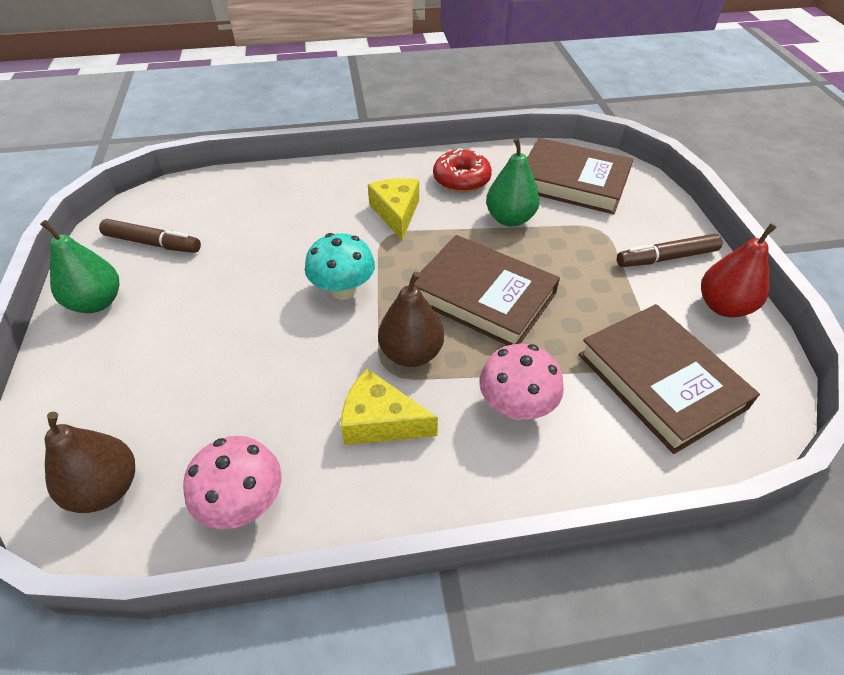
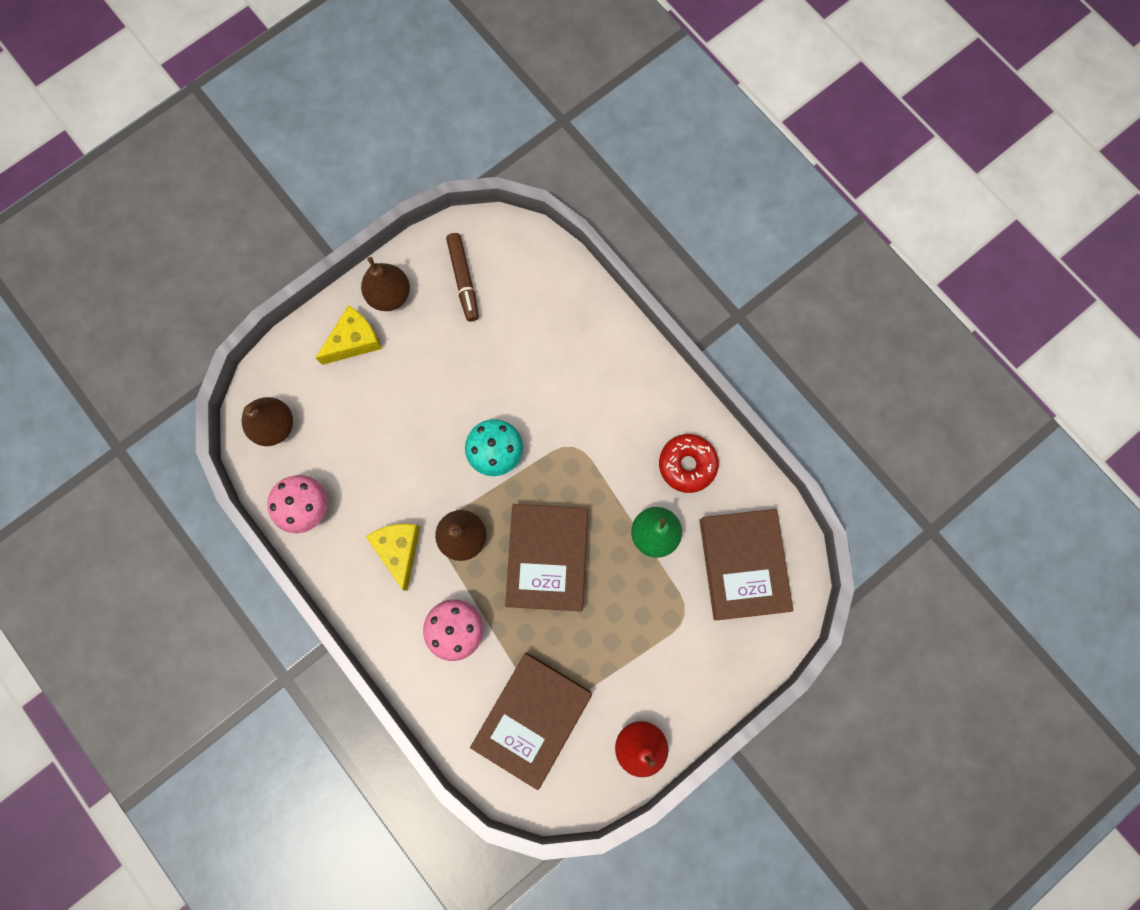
camera: 60 degrees right, 30 degrees up
(97, 302) = (390, 295): green pear -> brown pear
(396, 213) = (606, 437): yellow cheese -> yellow cheese (354, 341)
(666, 258) = (677, 683): brown marker -> none

